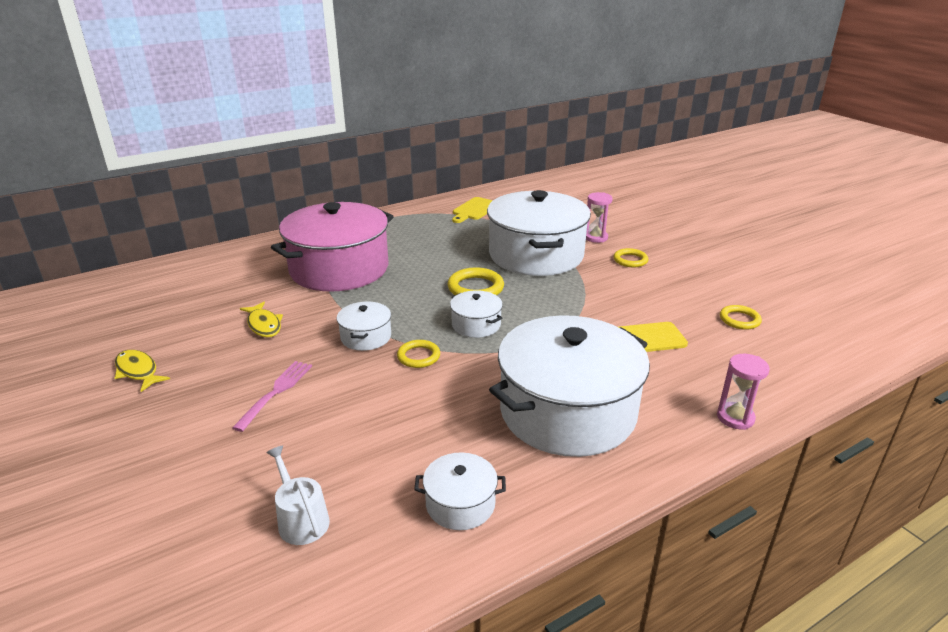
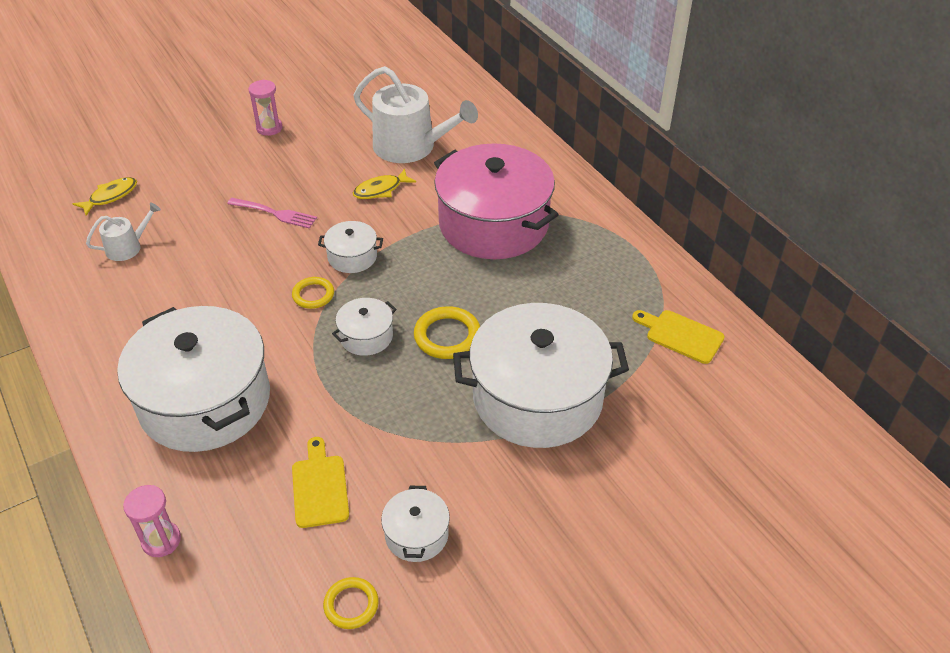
camera: 90 degrees right, 15 degrees up
(138, 371) = (318, 137): yellow fish -> yellow fish (111, 196)
(198, 310) = (411, 147): none -> white watering can
(460, 504) = (114, 327): white pot -> white pot (416, 534)
(595, 237) = (600, 473): pink hourglass -> pink hourglass (269, 128)
(630, 260) = (526, 505): yellow ring -> none

